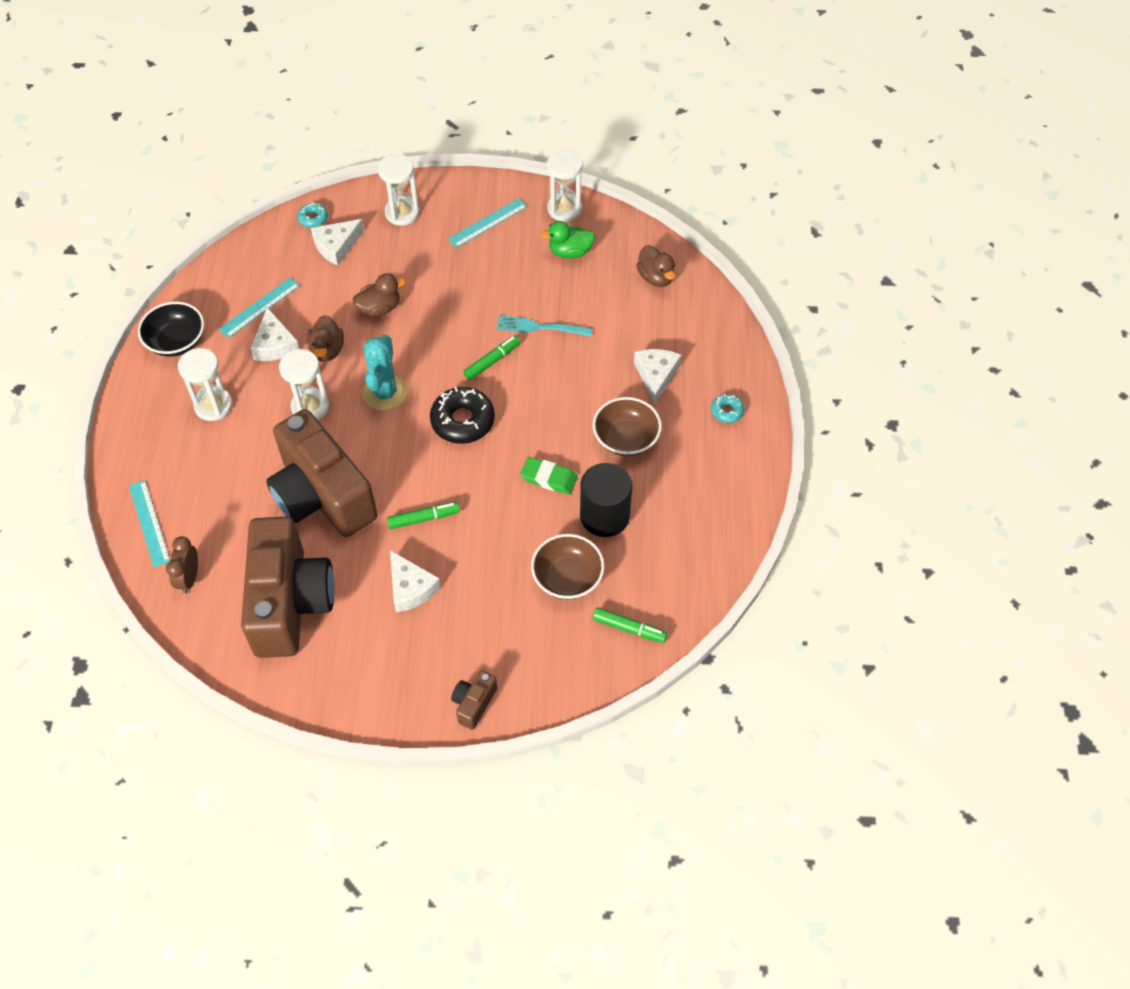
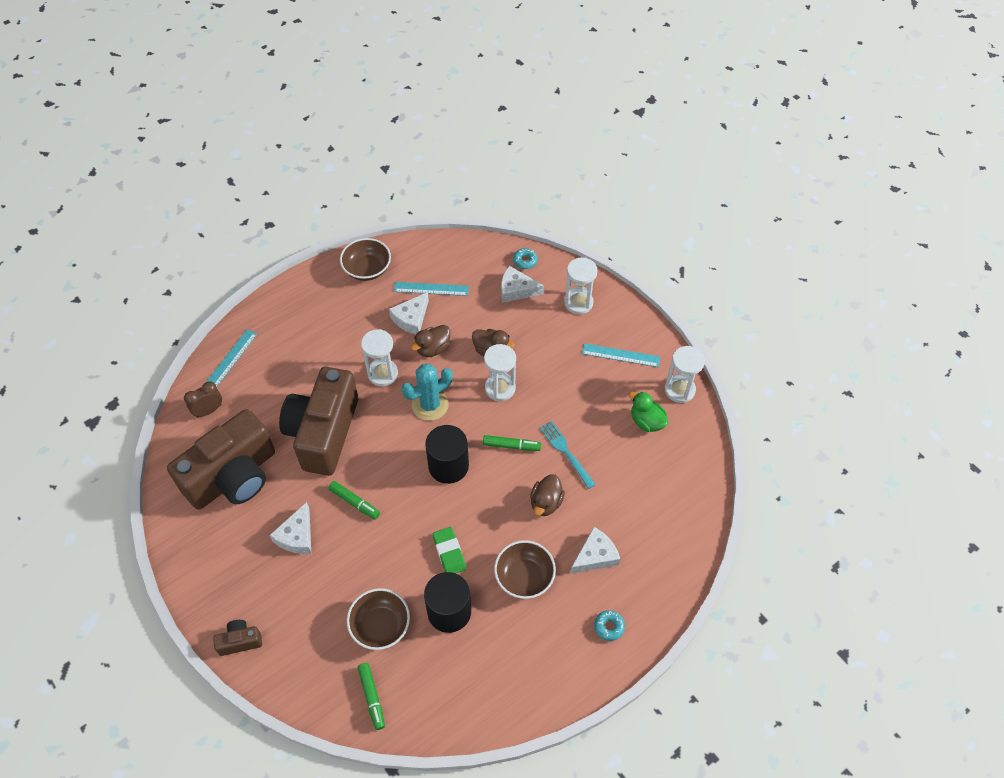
camera: 50 degrees right, 0 degrees up
(176, 341) = (367, 269): black bowl -> brown bowl
(213, 406) = (338, 324): white hourglass -> white hourglass (500, 388)
(462, 421) = (448, 466): black donut -> black cylinder
(656, 277) = (679, 491): brown duck -> brown duck (546, 503)

